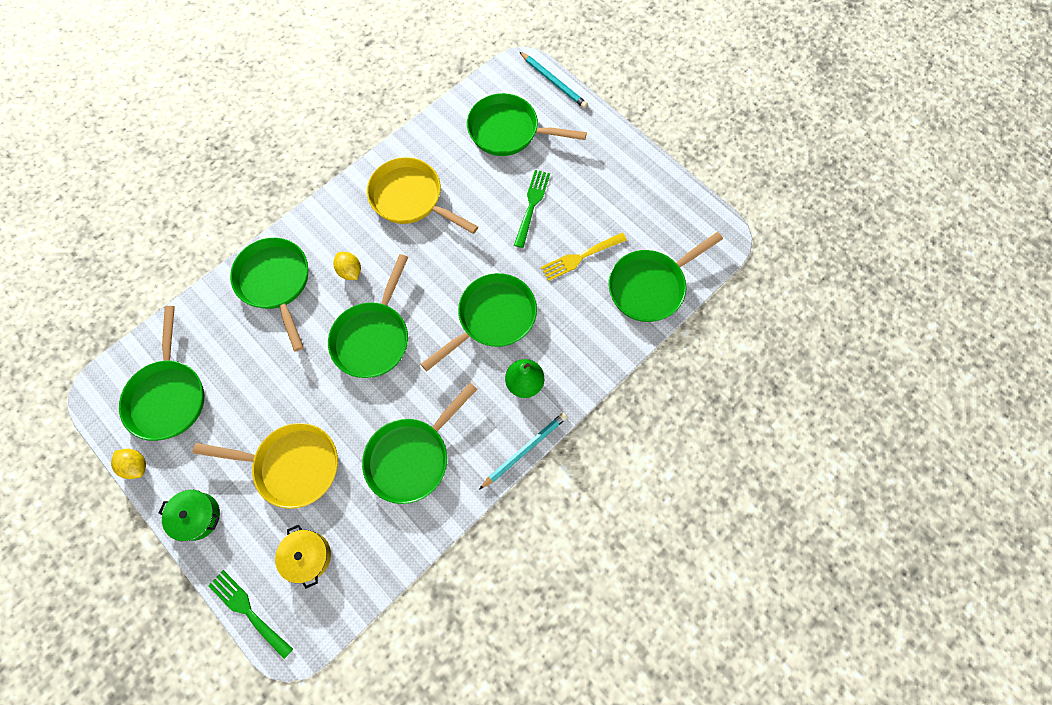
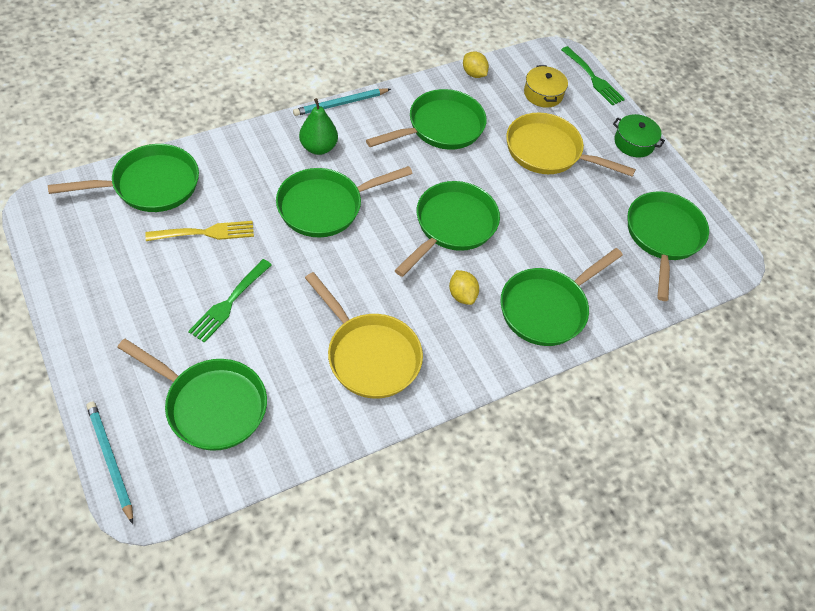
camera: 170 degrees left, 15 degrees down
(136, 465) = (690, 192): yellow lemon -> yellow lemon (473, 74)
(276, 282) = (547, 308): green pan -> green pan turned 60 degrees clockwise

